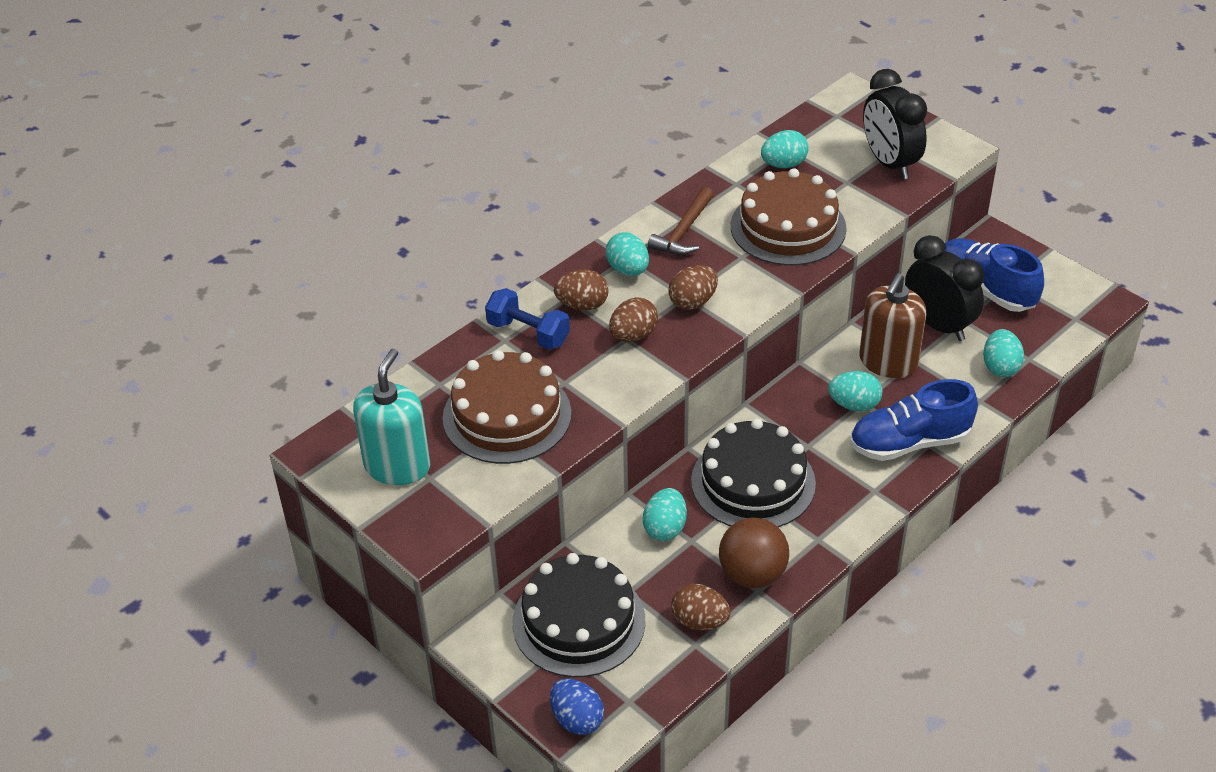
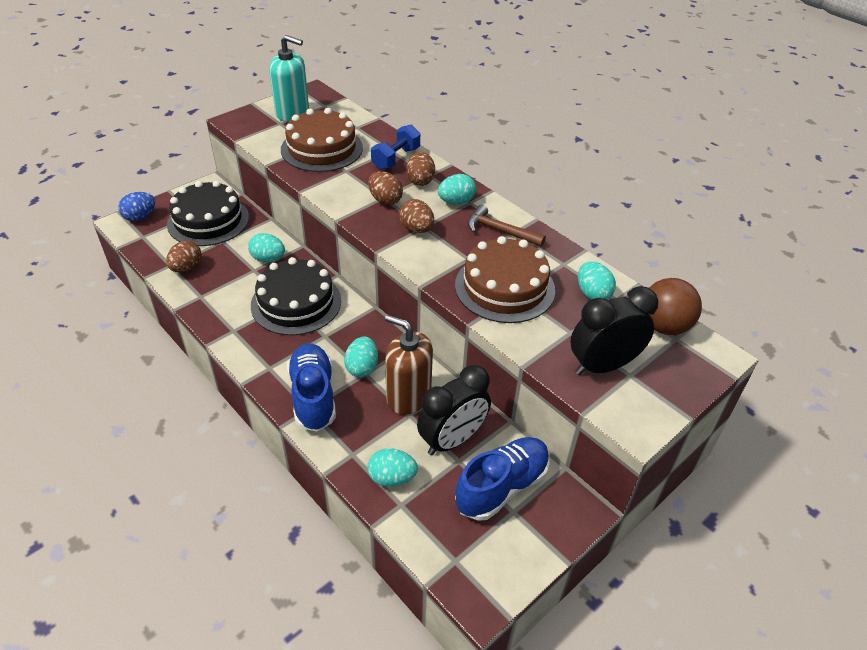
camera: 90 degrees right, 0 degrees up
(752, 574) = (214, 294): brown ball -> brown ball (664, 326)

